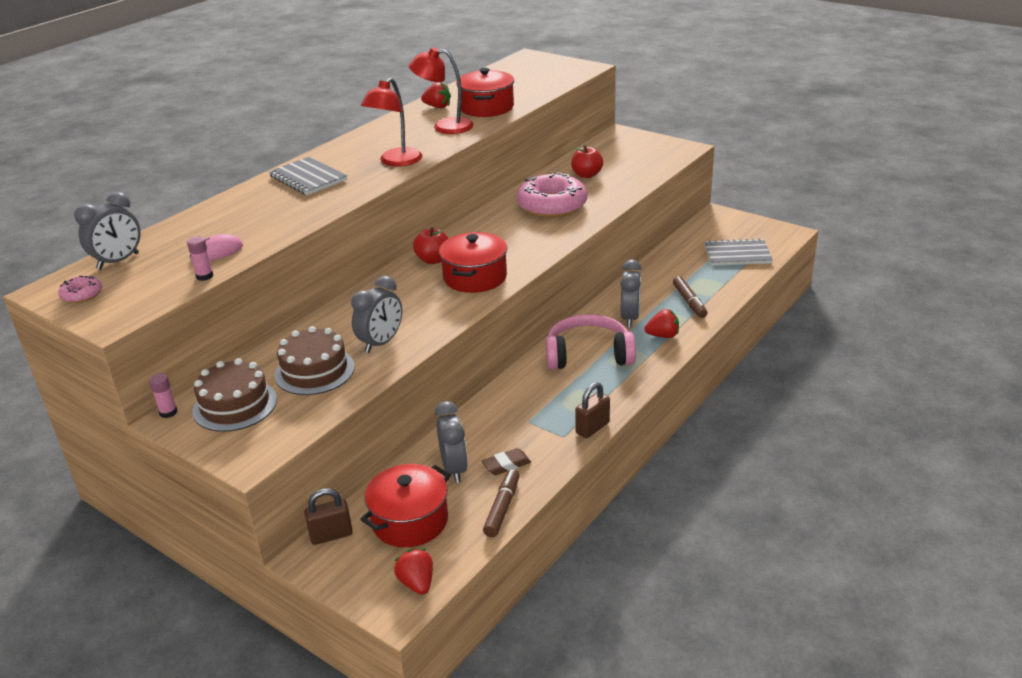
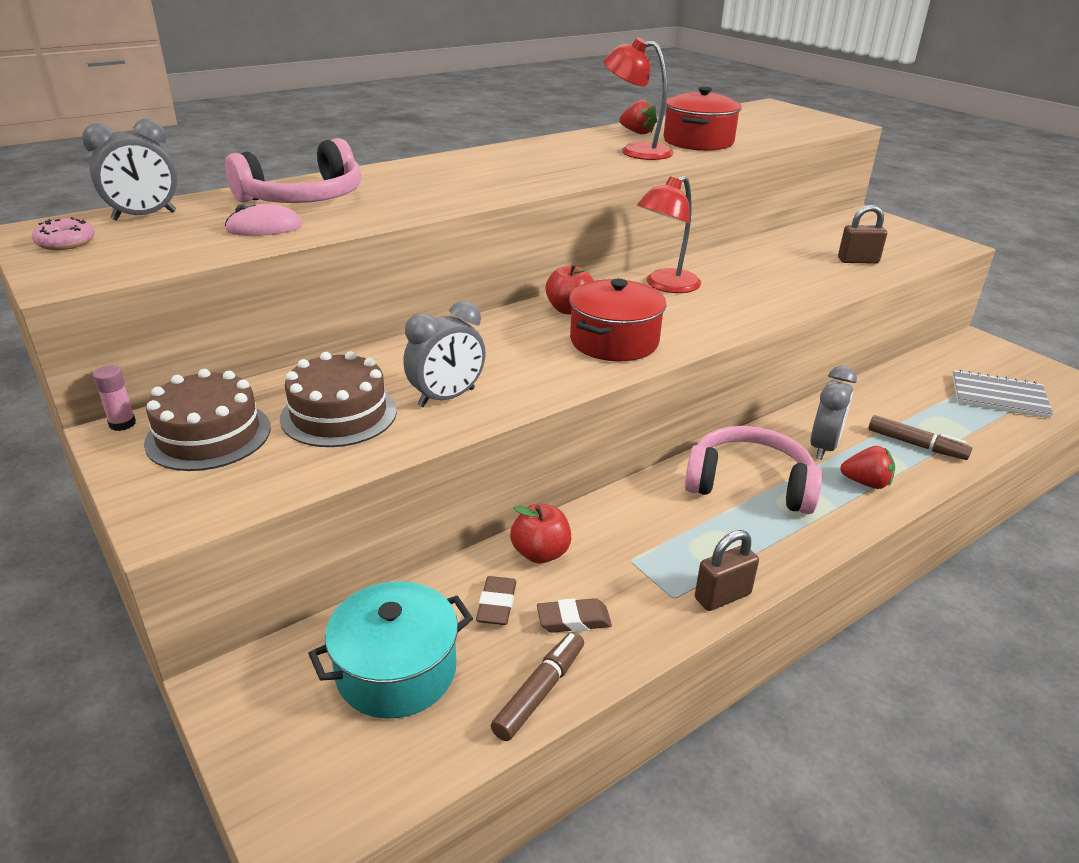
camera: 15 degrees right, 0 degrees up
(204, 276) = (225, 251): pink glue stick -> none
(225, 221) = (303, 198): none -> pink headphones
(308, 178) = (436, 174): grey notebook -> none
(331, 535) = (278, 659): brown padlock -> brown padlock (858, 261)
(396, 162) = (554, 175): red lamp -> red lamp (665, 286)
(410, 521) = (396, 671): red pot -> turquoise pot
(417, 583) = (354, 787): red strawberry -> none
(454, 469) = (496, 605): grey clock -> brown eraser
(552, 205) = (752, 277): pink donut -> none
(586, 175) = (810, 251): red apple -> red apple (540, 553)
(689, 302) = (915, 445): brown marker -> brown marker turned 60 degrees counterclockwise

